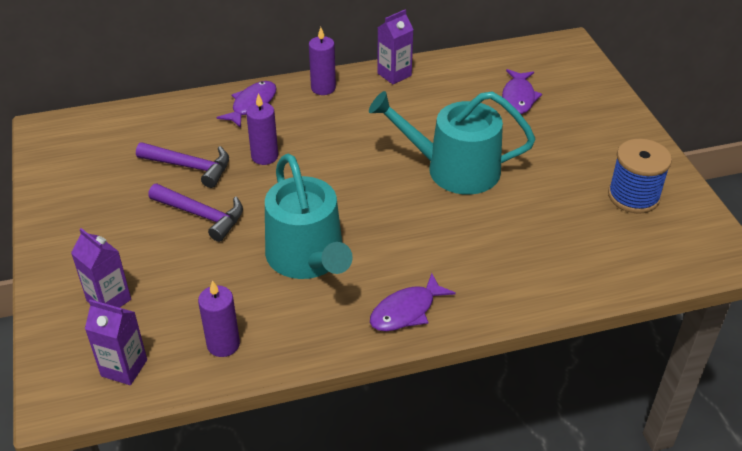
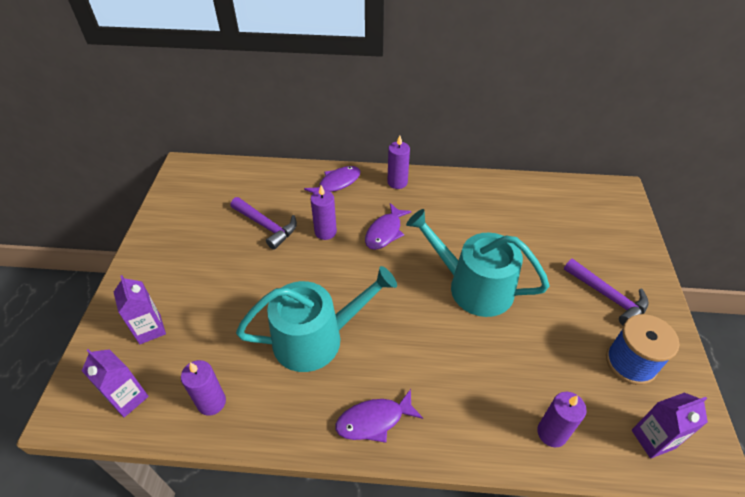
camera: 20 degrees right, 5 degrees up
(202, 215) = (254, 272): purple hammer -> purple hammer (608, 297)
(308, 258) = (316, 338): turquoise watering can -> turquoise watering can turned 105 degrees counterclockwise
(394, 74) = (459, 184): purple carton -> purple carton (653, 439)
(518, 98) = (556, 231): purple fish -> purple fish (385, 232)
(582, 272) = (552, 433): none -> purple candle

